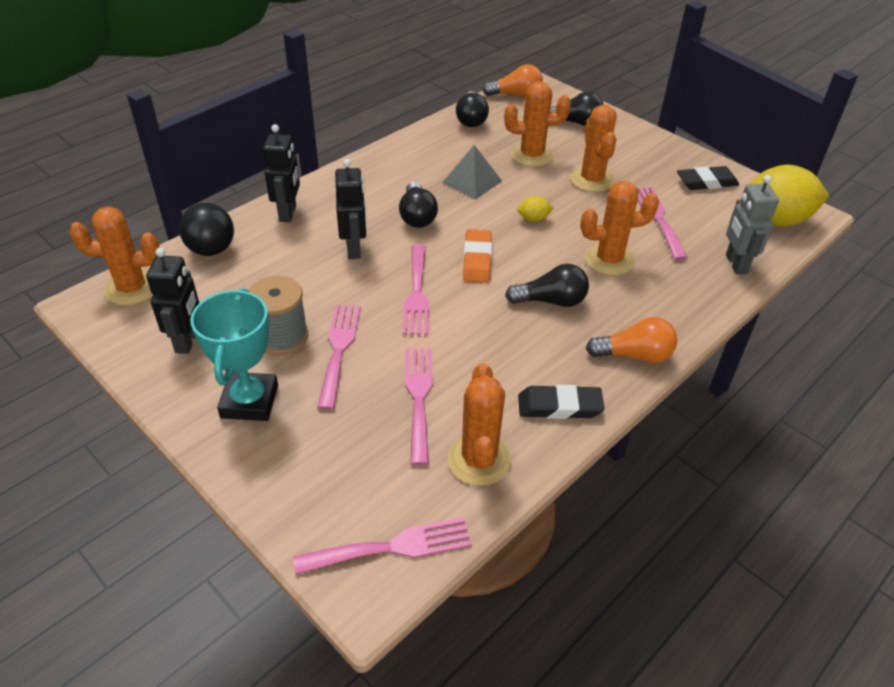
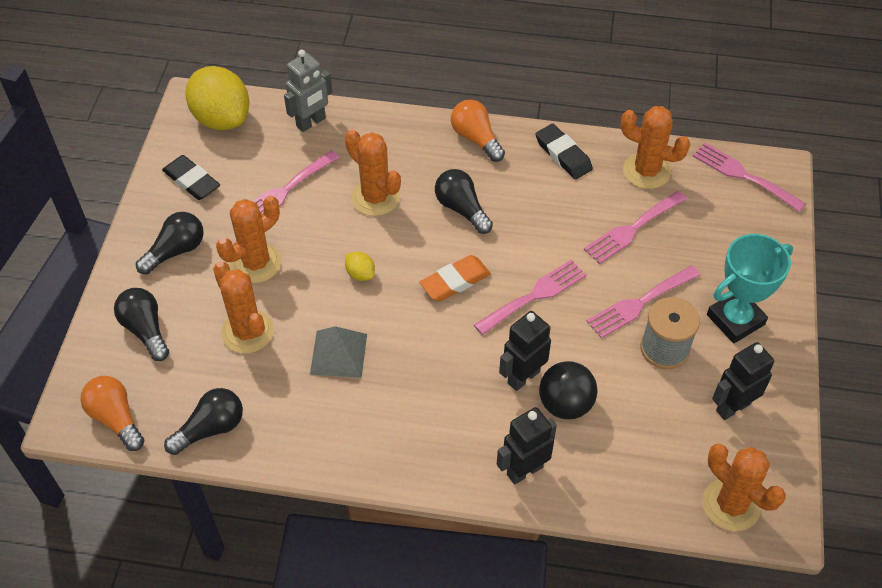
camera: 125 degrees left, 10 degrees up
(211, 250) = (630, 488): black ball -> black ball (565, 404)
(417, 216) = (433, 362): black light bulb -> black light bulb (176, 251)
(479, 460) = (646, 171): orange cactus -> orange cactus turned 60 degrees clockwise

